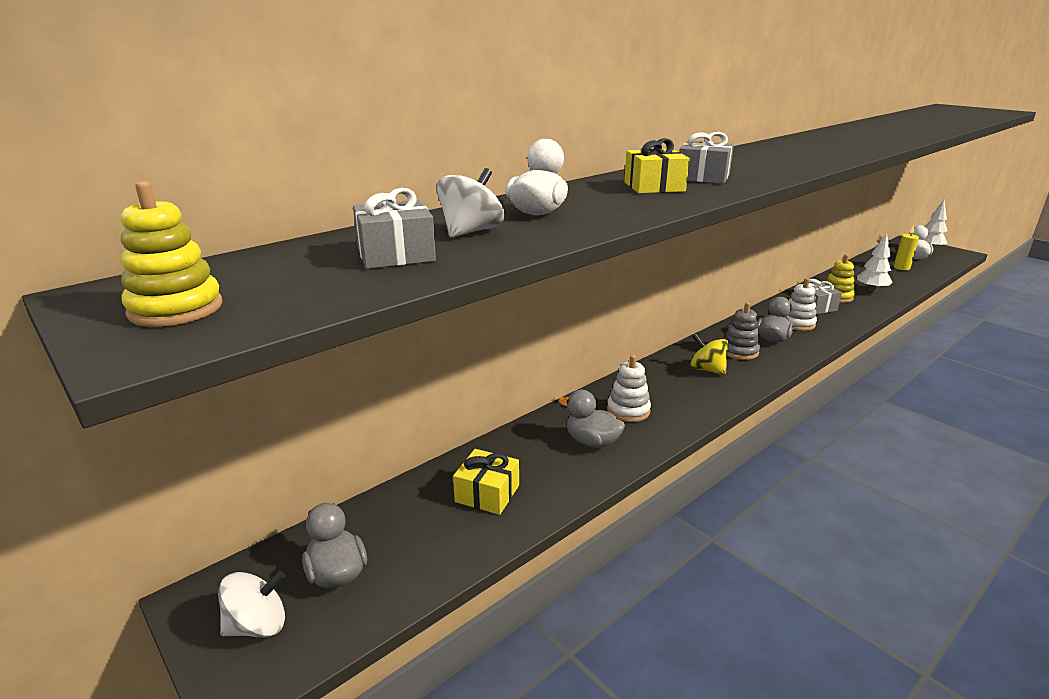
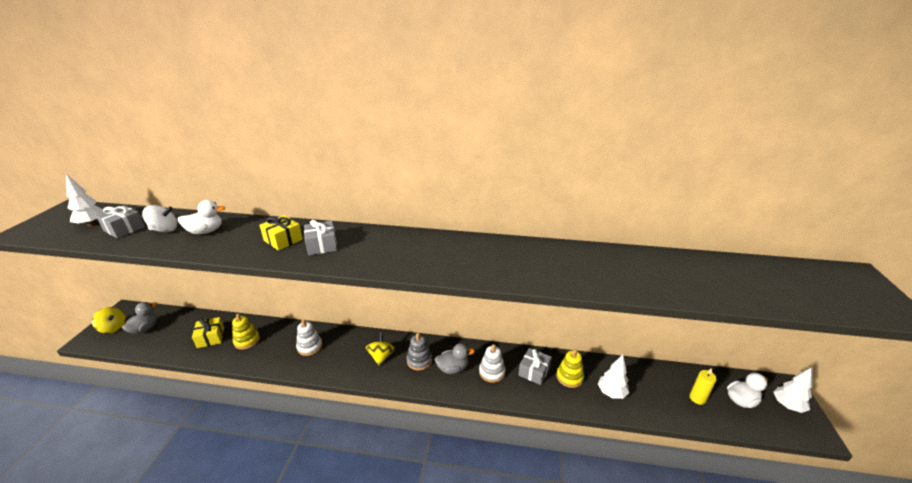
camera: 50 degrees right, 5 degrees up
(176, 309) = (54, 222): yellow stacking toy -> yellow stacking toy (247, 341)
(257, 625) = (113, 328): white spinning top -> yellow spinning top
(297, 276) = (92, 224): none -> white tree
(592, 442) = (270, 348): grey duck -> none

